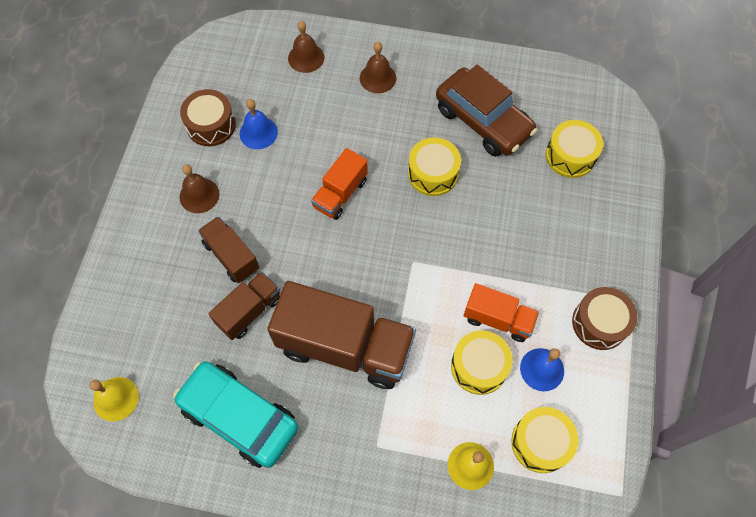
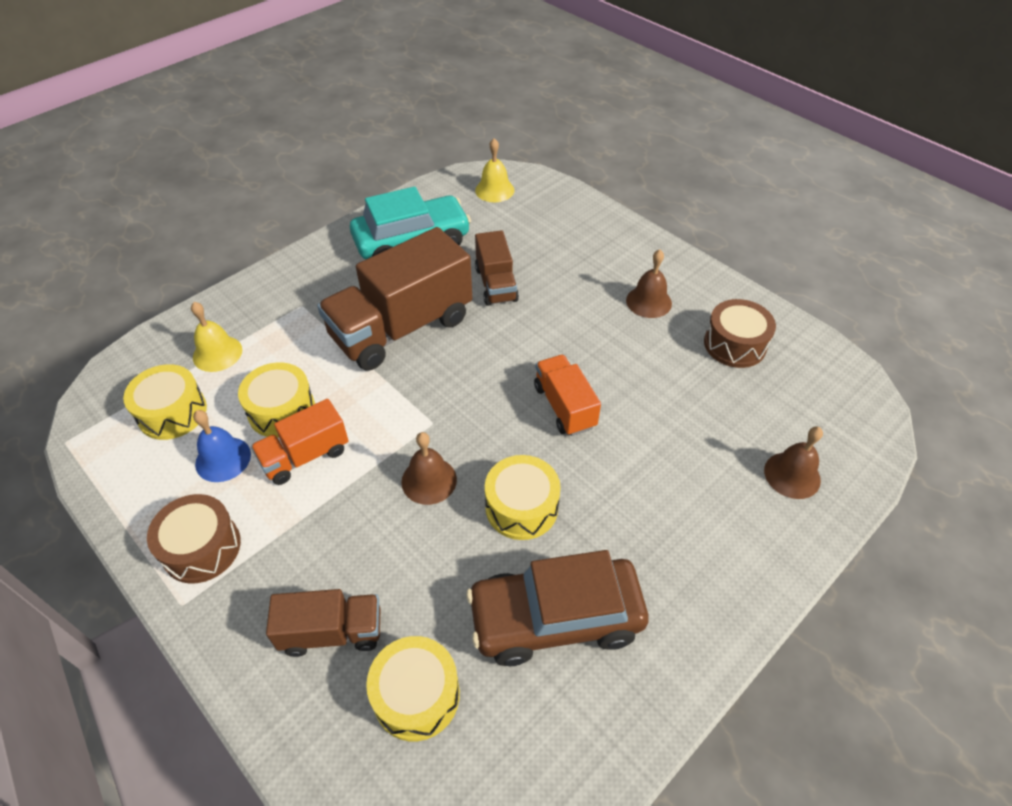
camera: 125 degrees right, 15 degrees down
(231, 256) = (561, 296): brown truck -> brown truck (332, 632)
(258, 133) = (698, 377): blue bell -> none
(378, 78) = (711, 535): brown bell -> brown bell (429, 480)

